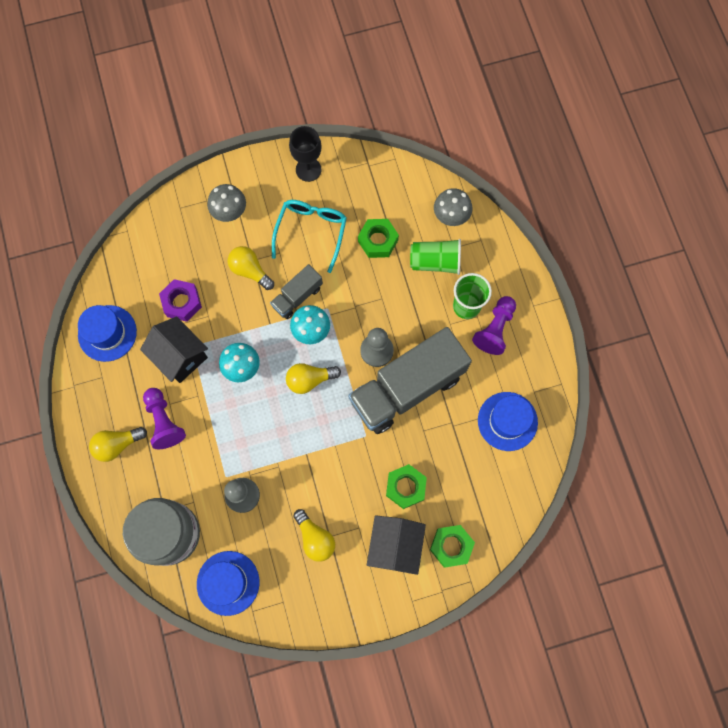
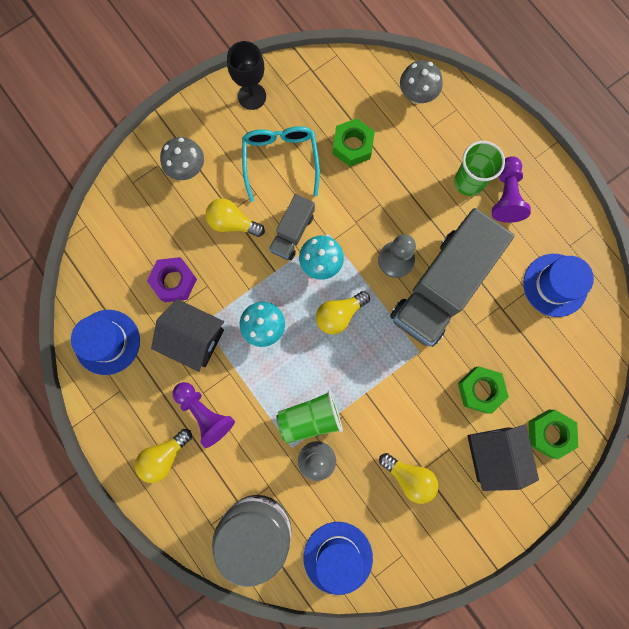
camera: 20 degrees left, 5 degrees up
(435, 262) = (419, 147): green cup -> green cup (310, 418)

